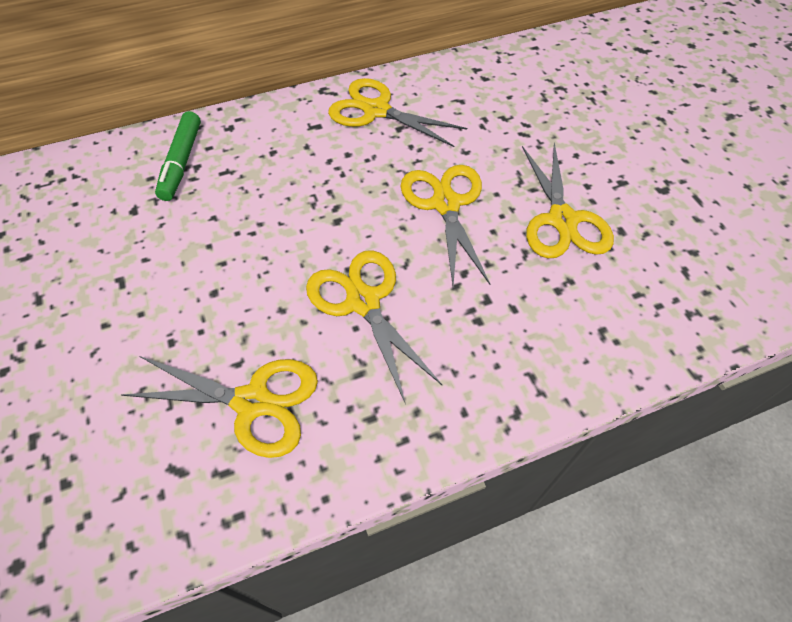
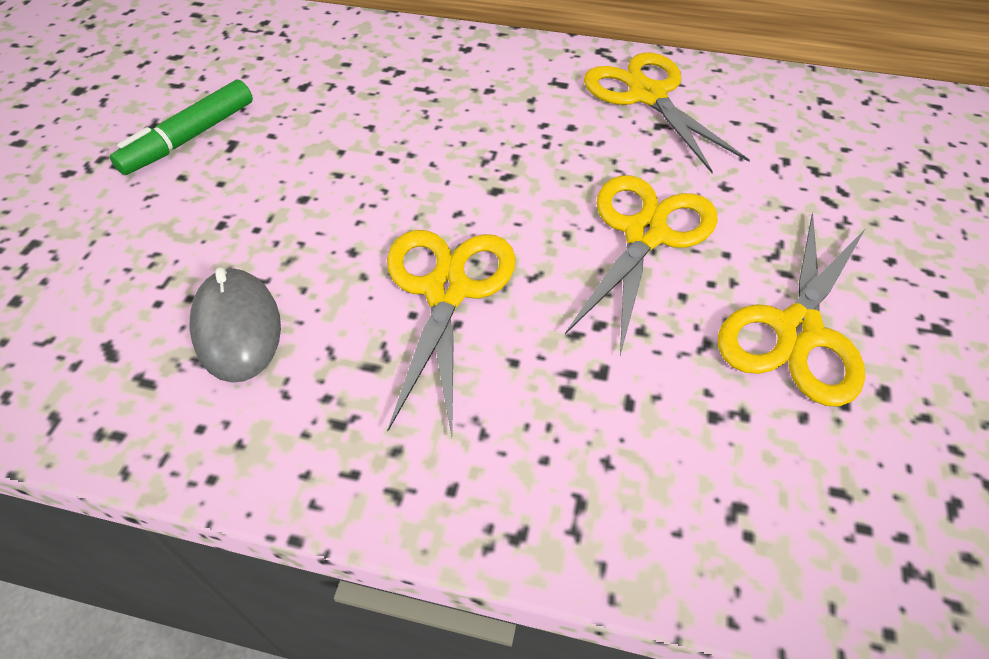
camera: 35 degrees right, 5 degrees down
(181, 162) = (388, 61): green marker -> green marker (189, 138)
(252, 402) = (237, 328): yellow scissors -> grey mouse

